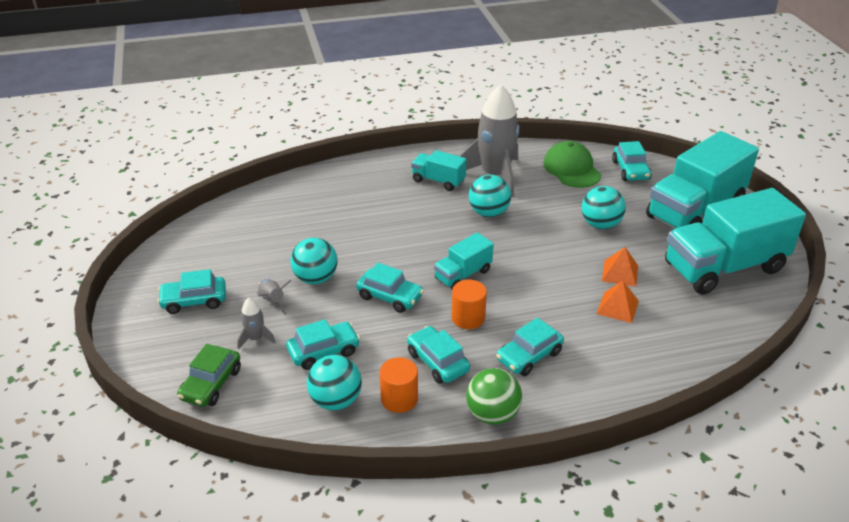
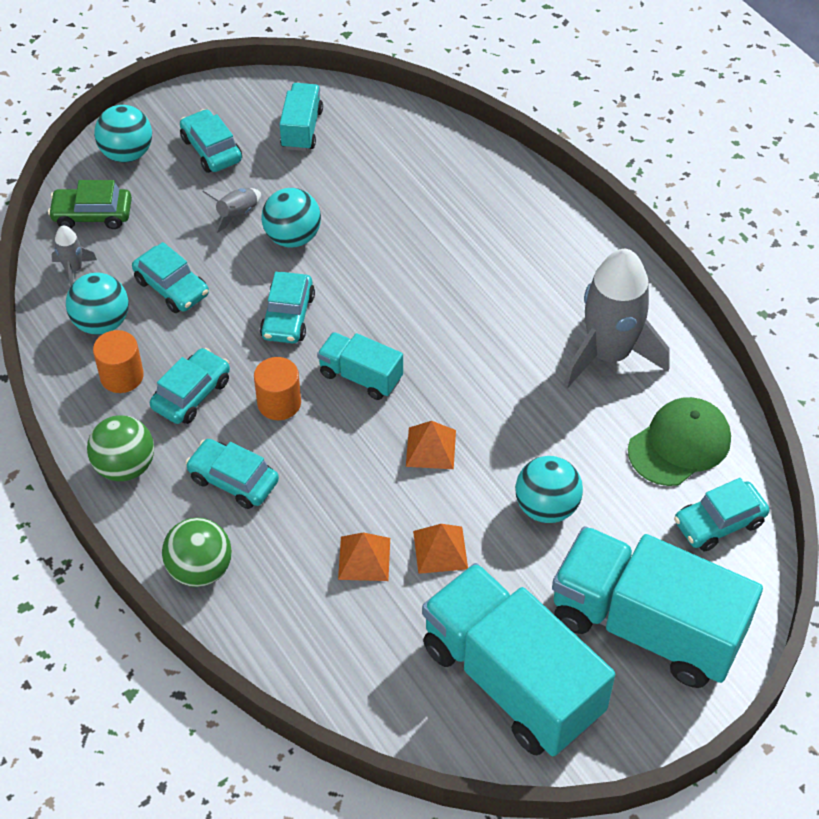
camera: 70 degrees right, 15 degrees up
(255, 338) = (171, 223): grey rocket -> grey rocket (73, 269)
(438, 181) = (559, 294): turquoise truck -> turquoise truck (302, 129)
(488, 213) = (510, 370): turquoise ball -> turquoise ball (127, 154)
(537, 258) = (431, 448): none -> orange pyramid
(605, 390) = (200, 569): none -> green ball

